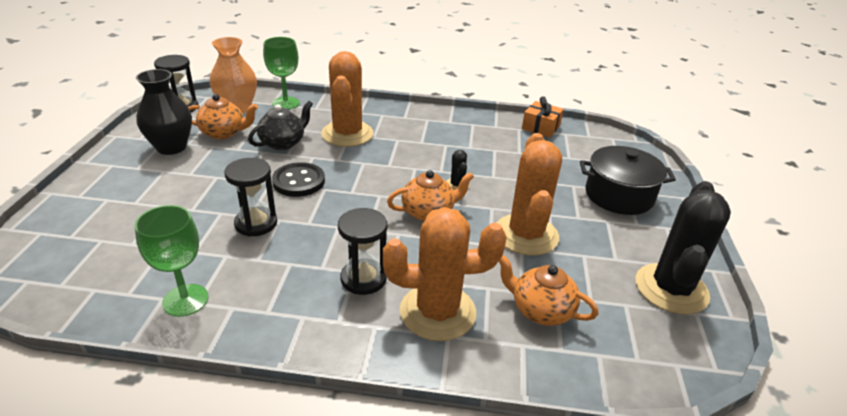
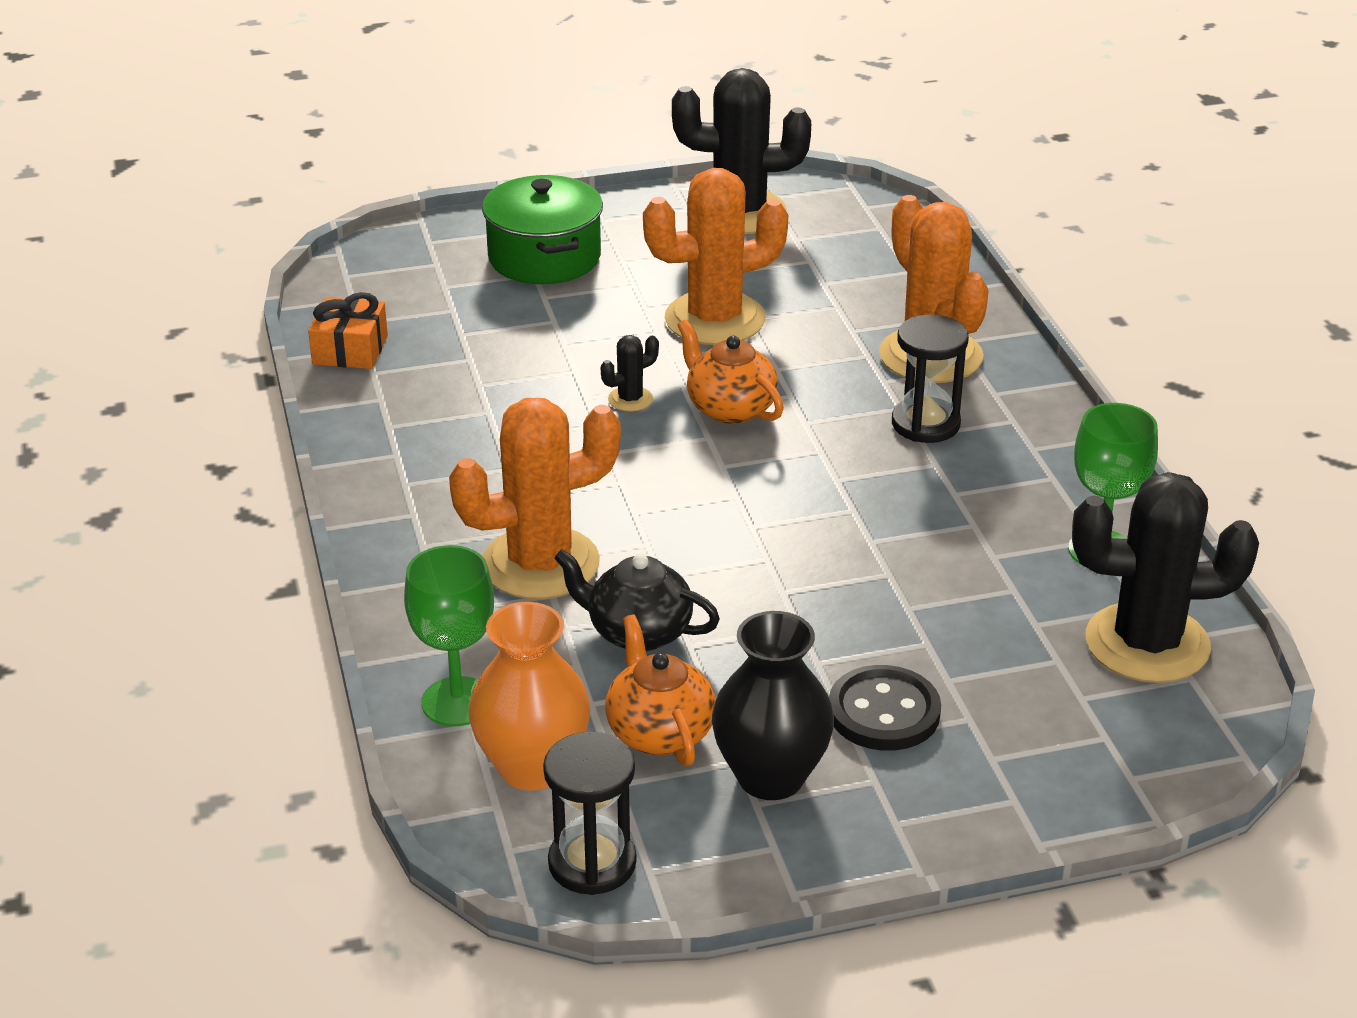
camera: 110 degrees left, 0 degrees up
(101, 281) = (1147, 644): none -> black cactus
(256, 223) = (901, 559): black hourglass -> none
(299, 181) = (753, 561): black button -> black button (884, 712)
(540, 310) = (860, 290): orange teapot -> none
(619, 195) = (544, 257): black pot -> green pot

